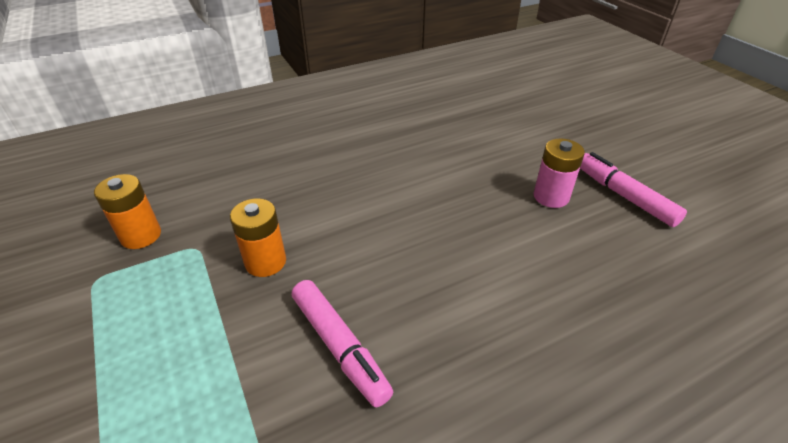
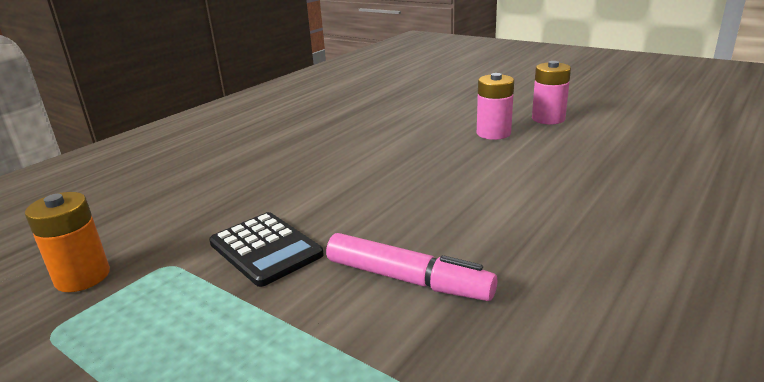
camera: 25 degrees left, 15 degrees down
(265, 262) = (265, 249): orange battery -> black calculator
(624, 196) = (548, 119): pink marker -> pink battery

